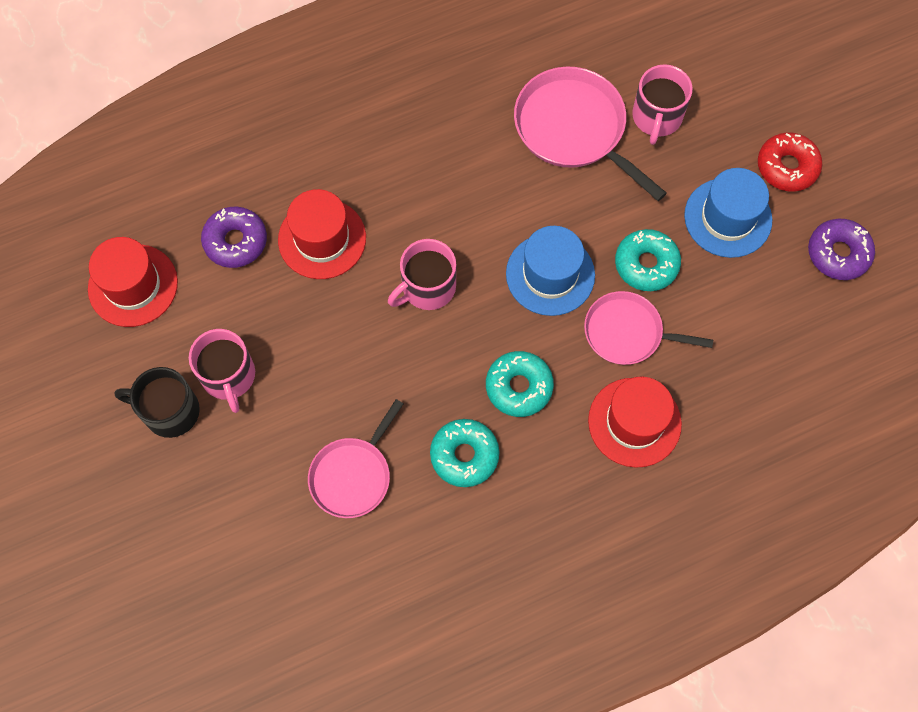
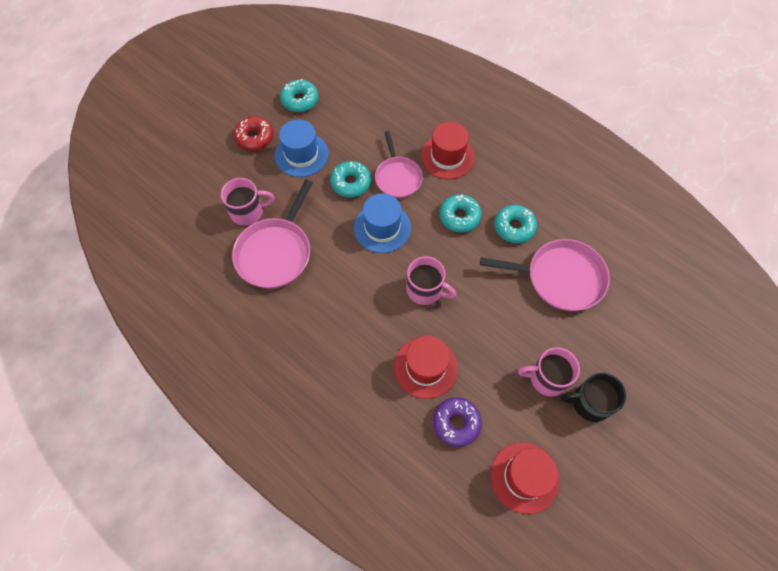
camera: 115 degrees left, 5 degrees down
(169, 411) = (590, 402): black mug -> black mug turned 105 degrees clockwise
(228, 376) = (547, 378): pink mug -> pink mug turned 135 degrees counterclockwise
(353, 476) = (561, 278): pink pan -> pink pan, size x1.52
(838, 253) = (300, 100): purple donut -> turquoise donut

